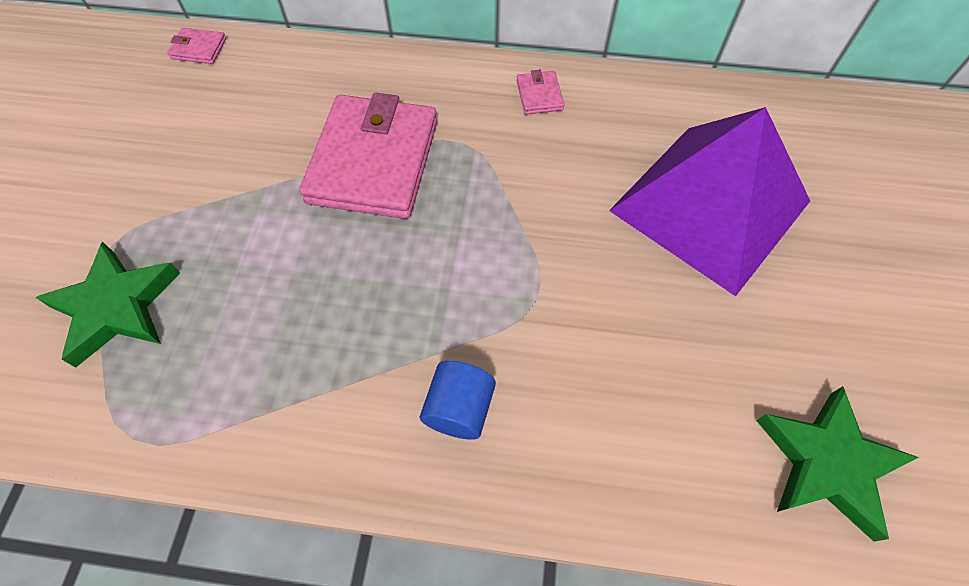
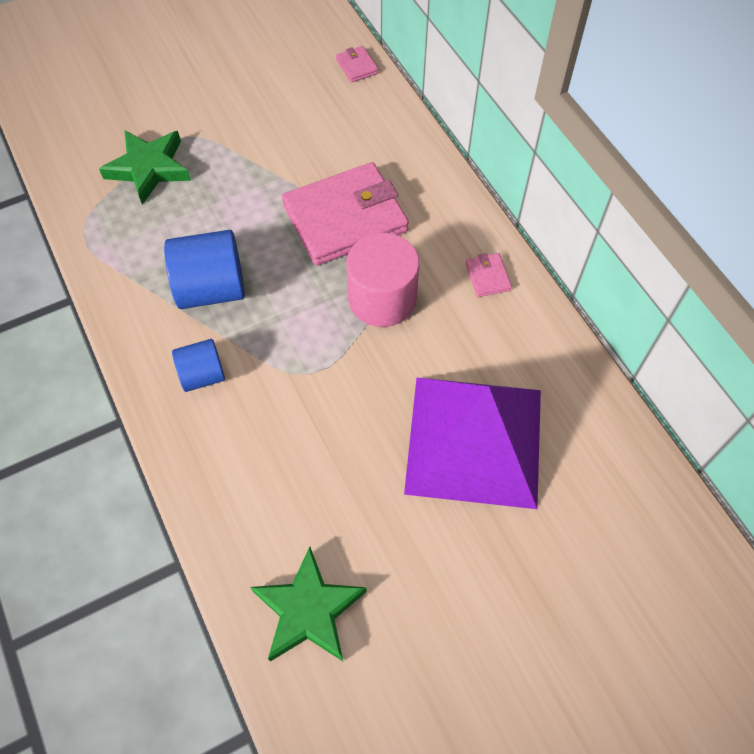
camera: 55 degrees right, 0 degrees up
(349, 334) = (211, 288): none -> blue cylinder
(496, 186) = (382, 298): none -> pink cylinder
(539, 95) = (487, 277): pink wallet -> pink wallet turned 60 degrees counterclockwise

